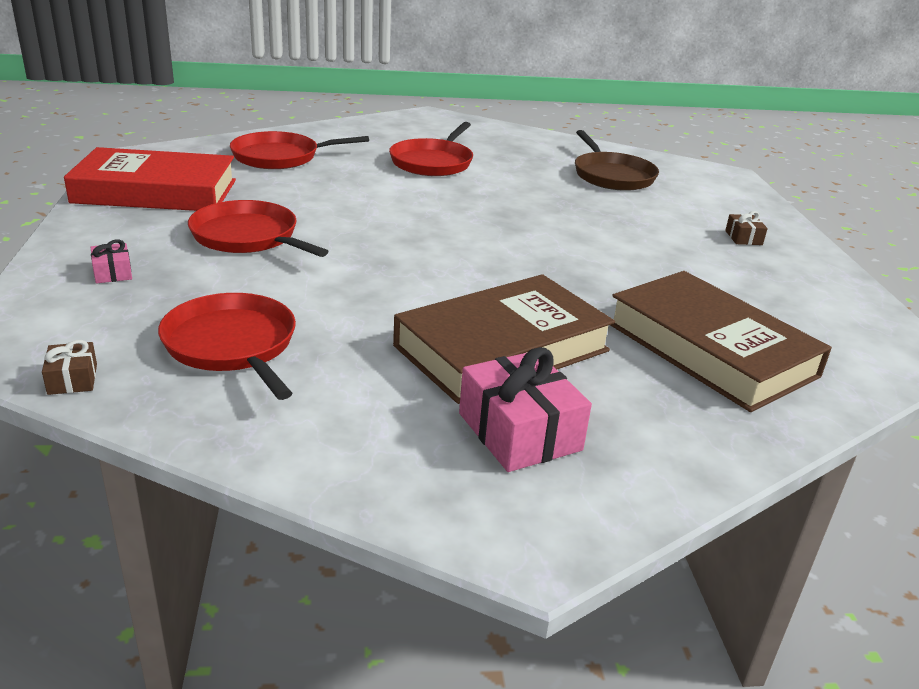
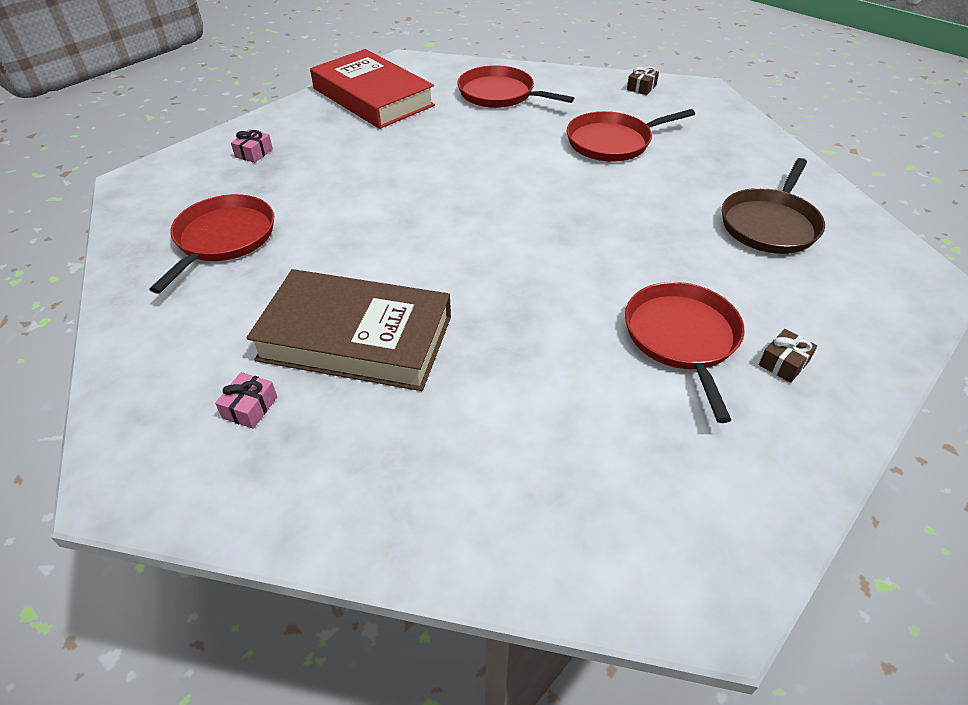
camera: 50 degrees right, 15 degrees up
(72, 379) = (129, 218): brown gift -> brown gift (641, 88)
(248, 237) = (364, 158): red pan -> red pan (682, 338)
(519, 431) = (250, 407): pink gift -> pink gift, size x0.49
(710, 349) = (505, 447): brown book -> none

